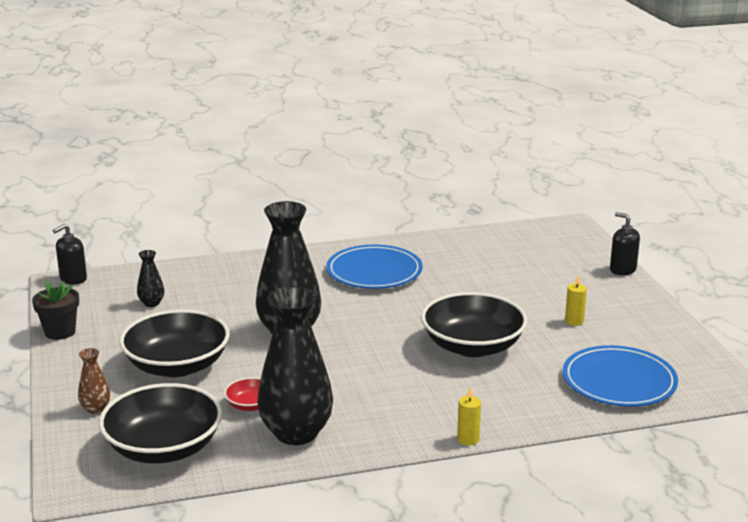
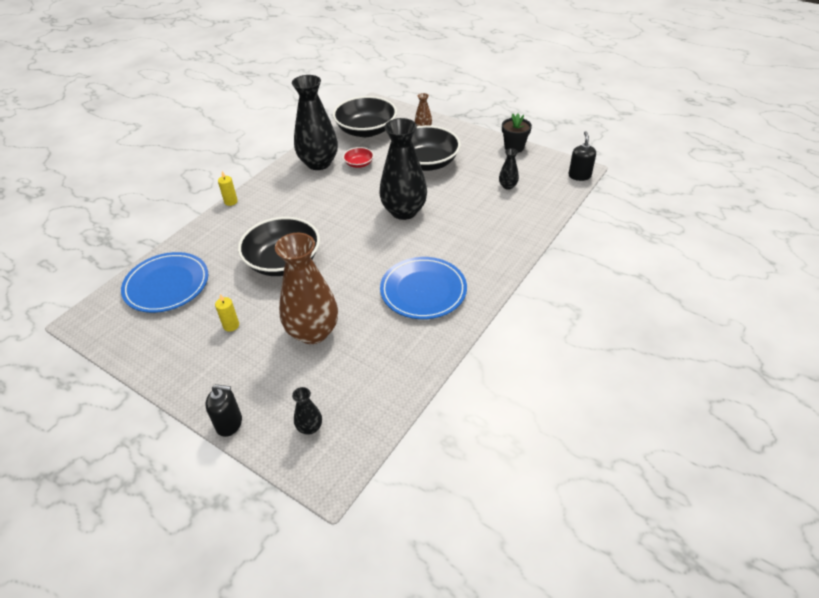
camera: 140 degrees right, 20 degrees up
(503, 287) = (313, 332): none -> brown vase
(562, 246) = (310, 427): none -> black vase

